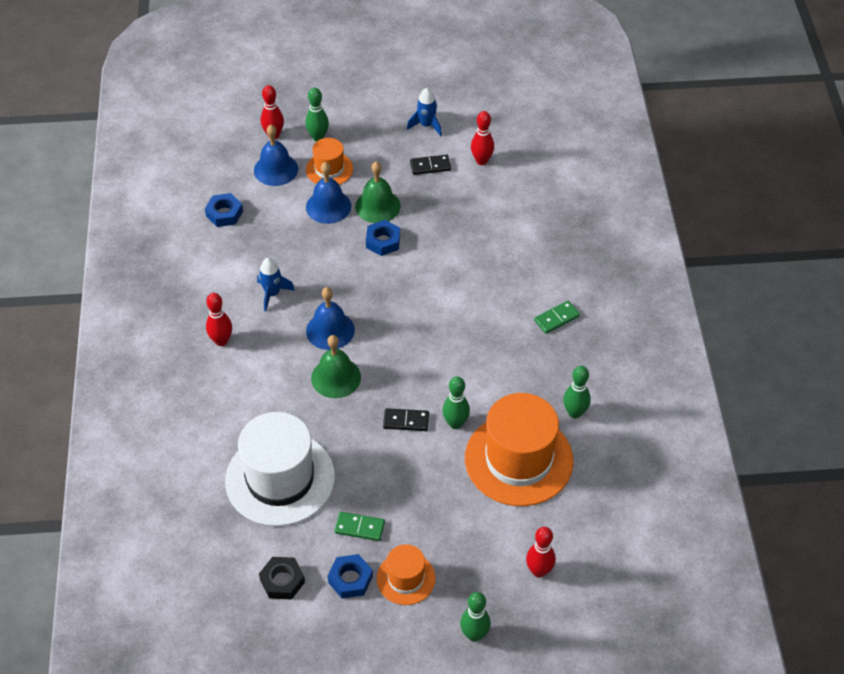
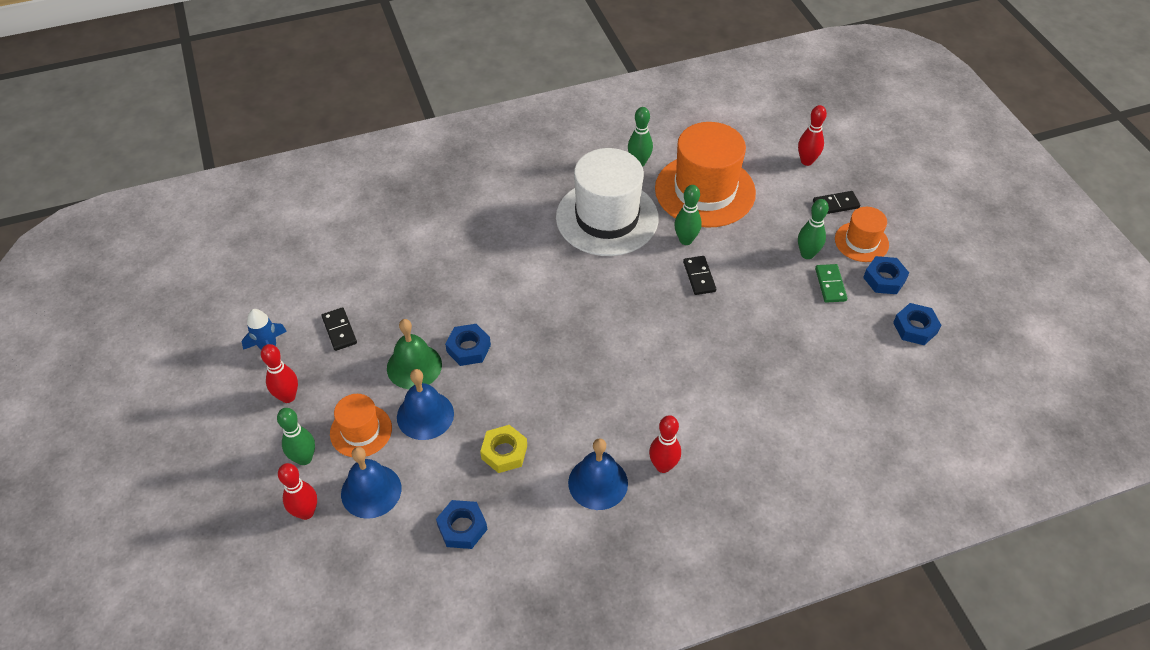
camera: 105 degrees left, 0 degrees up
(272, 294) = (577, 435): blue rocket -> none
(276, 247) = (504, 452): none -> yellow nut
(280, 478) = (811, 359): white hat -> white hat (607, 218)
(282, 581) = (915, 328): black nut -> blue nut
(330, 330) = (611, 365): blue bell -> blue bell (598, 483)
(336, 377) = (670, 345): green bell -> none
(465, 575) = (836, 204): none -> black domino
(474, 635) = (885, 189): green bowling pin -> green bowling pin (807, 254)
(481, 161) = (323, 285): red bowling pin -> red bowling pin (288, 397)
(556, 318) = (534, 190): green domino -> none

